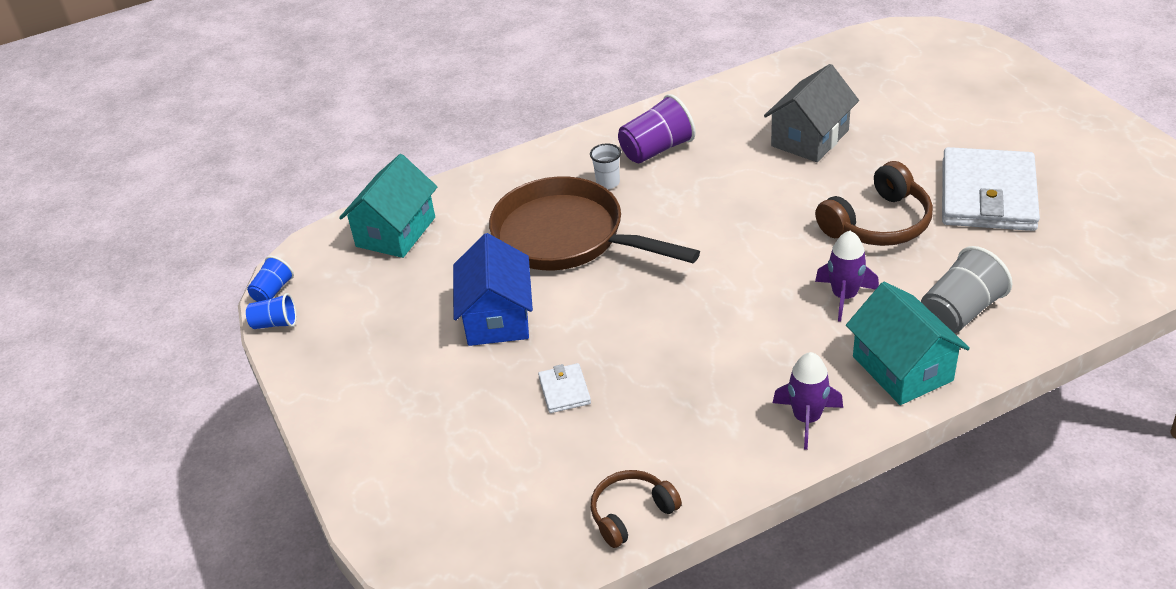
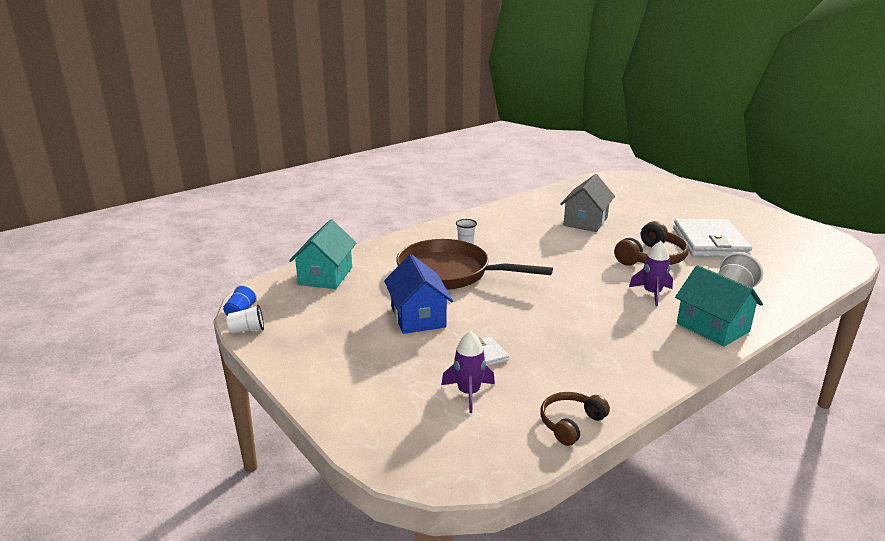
camera: 15 degrees left, 15 degrees down
(275, 323) = (247, 330): blue cup -> white cup
(656, 149) = (490, 230): purple cup -> none
(807, 419) = (666, 358): purple rocket -> purple rocket (469, 393)

